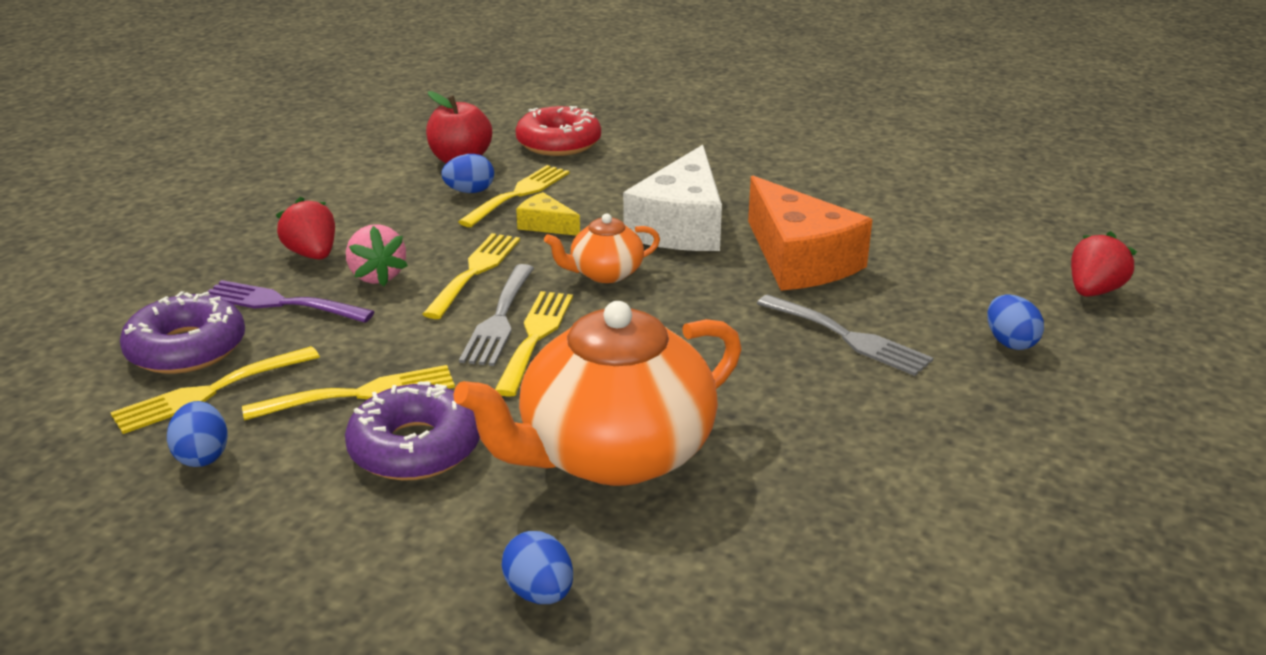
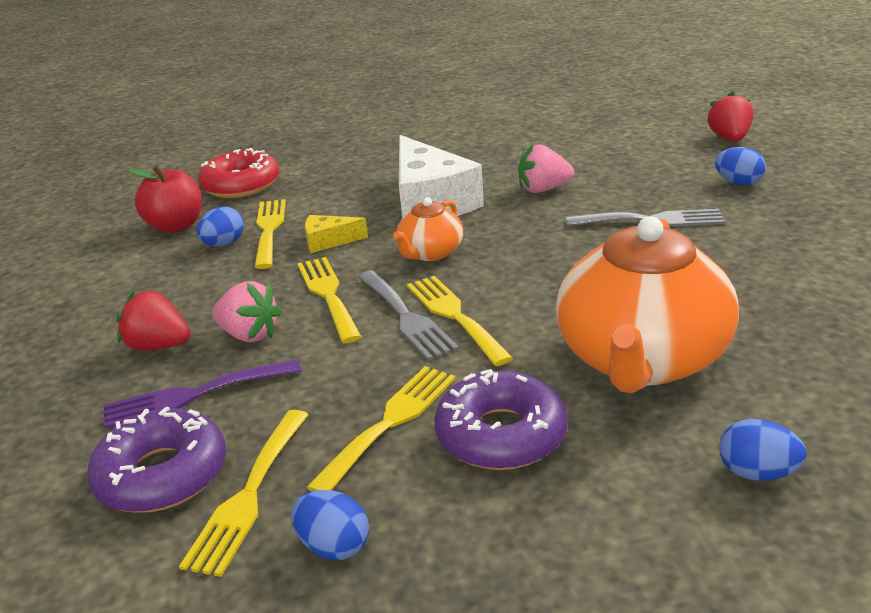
camera: 35 degrees left, 0 degrees up
(799, 259) = (543, 189): orange cheese -> pink strawberry

